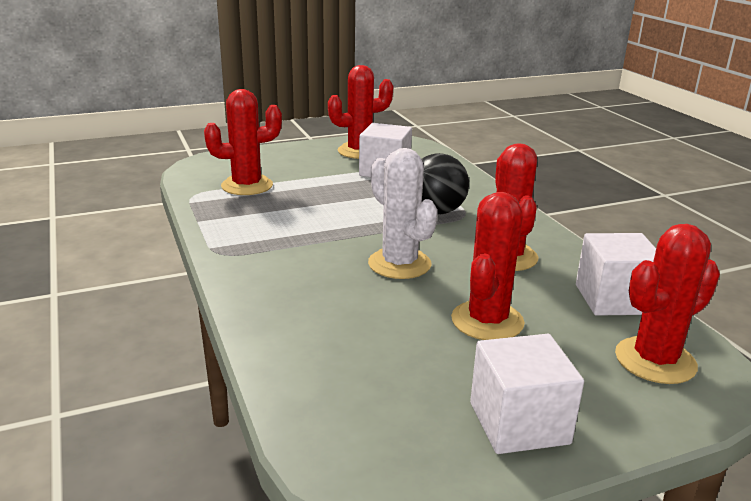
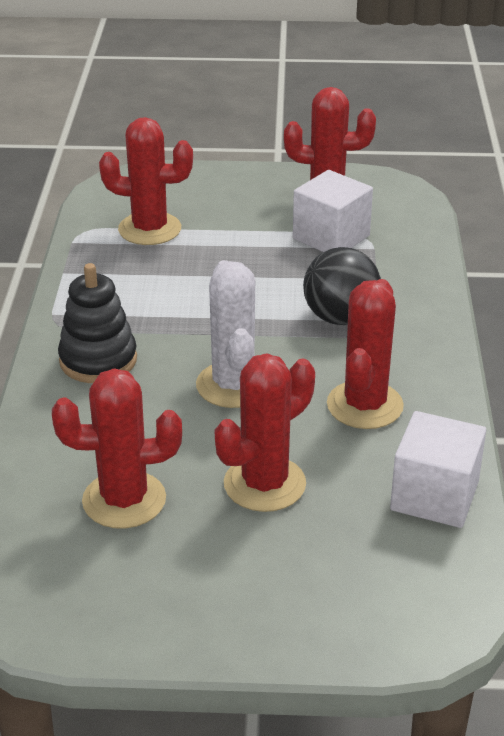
camera: 25 degrees right, 10 degrees up
(276, 269) = (98, 360): none -> black stacking toy
(519, 423) = (193, 604): white cube -> none
(655, 360) = (401, 582): red cactus -> red cactus (124, 500)

